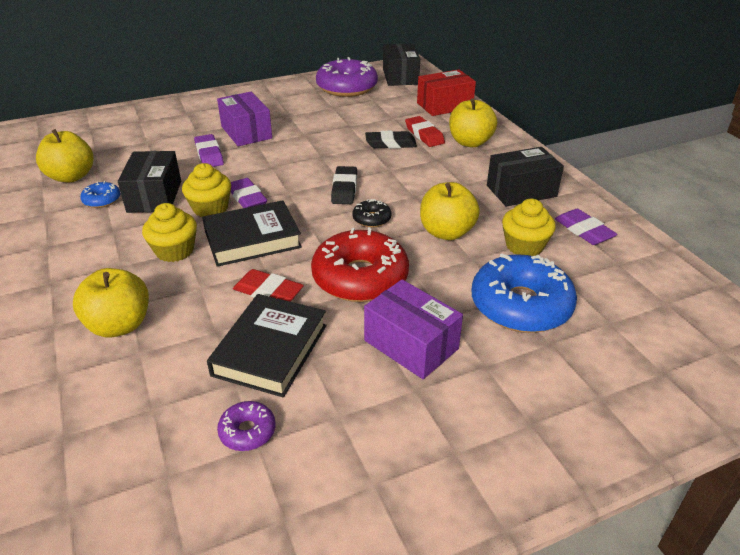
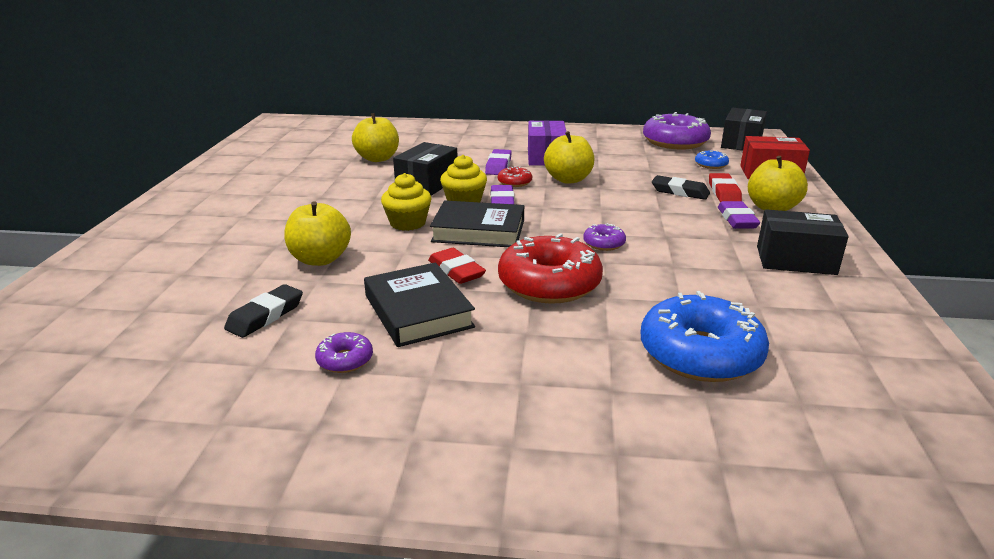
camera: 30 degrees right, 10 degrees down
(102, 200) = (385, 178): blue donut -> blue donut (711, 165)
(240, 171) = (514, 182): none -> red donut
(270, 350) = (418, 311): black book -> black book turned 75 degrees counterclockwise
(344, 189) = (598, 215): black eraser -> black eraser (265, 316)
(371, 219) = (604, 243): black donut -> purple donut
(411, 344) = (549, 348): purple box -> none
(446, 232) = (673, 272): yellow apple -> yellow apple (568, 179)
(524, 246) = (754, 306): yellow cupcake -> none
(583, 231) = (844, 312): purple eraser -> purple eraser (737, 219)

